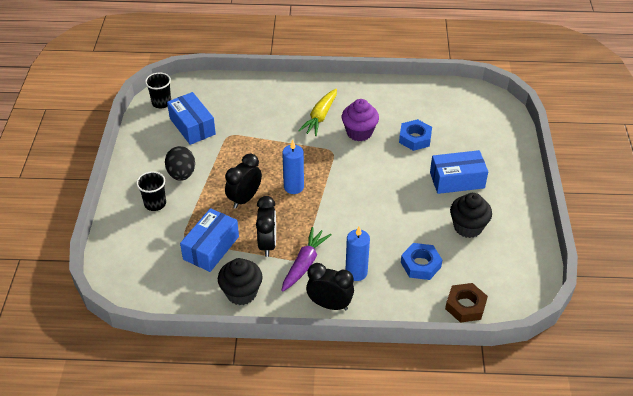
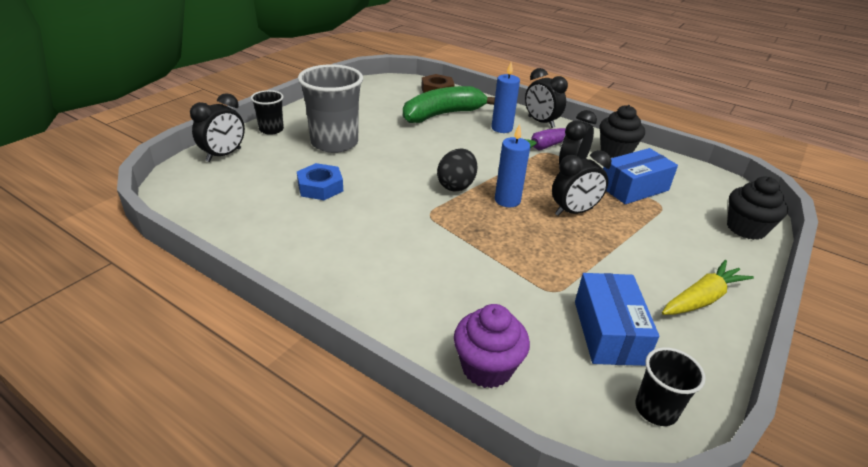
camera: 150 degrees left, 10 degrees down
(155, 204) = (694, 250): black cup -> black cup (271, 130)
(181, 174) = (648, 269): black egg -> black egg (456, 185)
(320, 117) = (401, 258): yellow carrot -> yellow carrot (702, 299)
(359, 132) = (373, 219): purple cupcake -> purple cupcake (487, 367)
(420, 264) = (443, 114): blue nut -> green banana
(457, 180) = (334, 143): blue box -> grey cup
(468, 227) = (374, 117): black cupcake -> black cupcake (746, 228)
(504, 132) = (224, 155): none -> black clock

